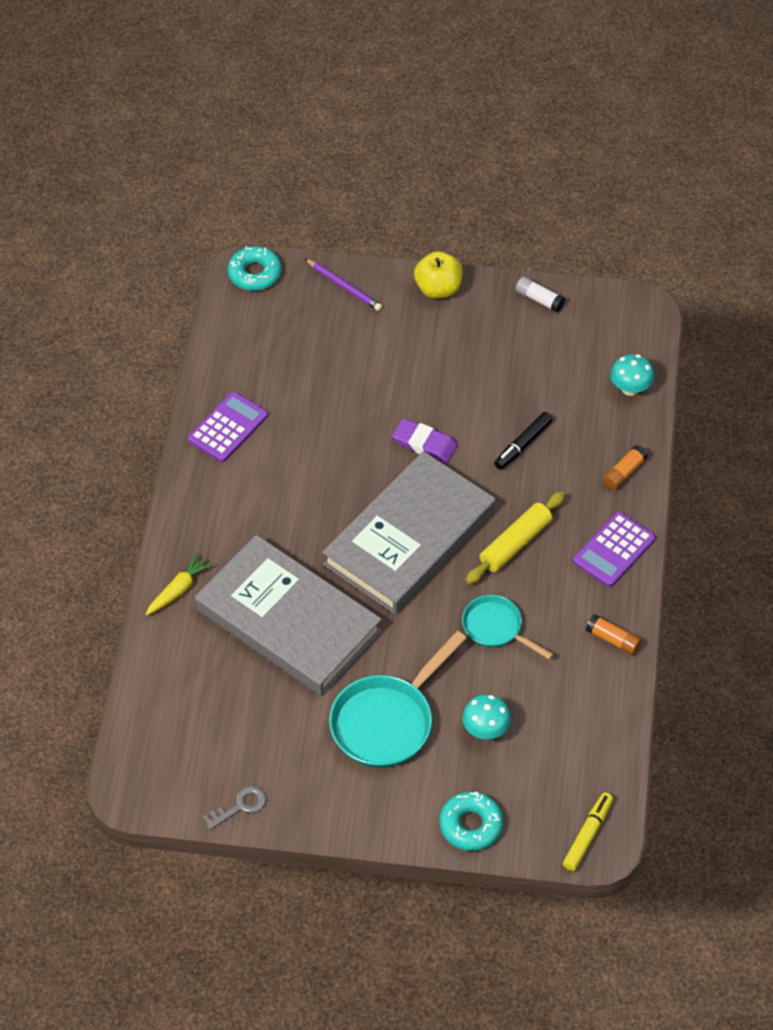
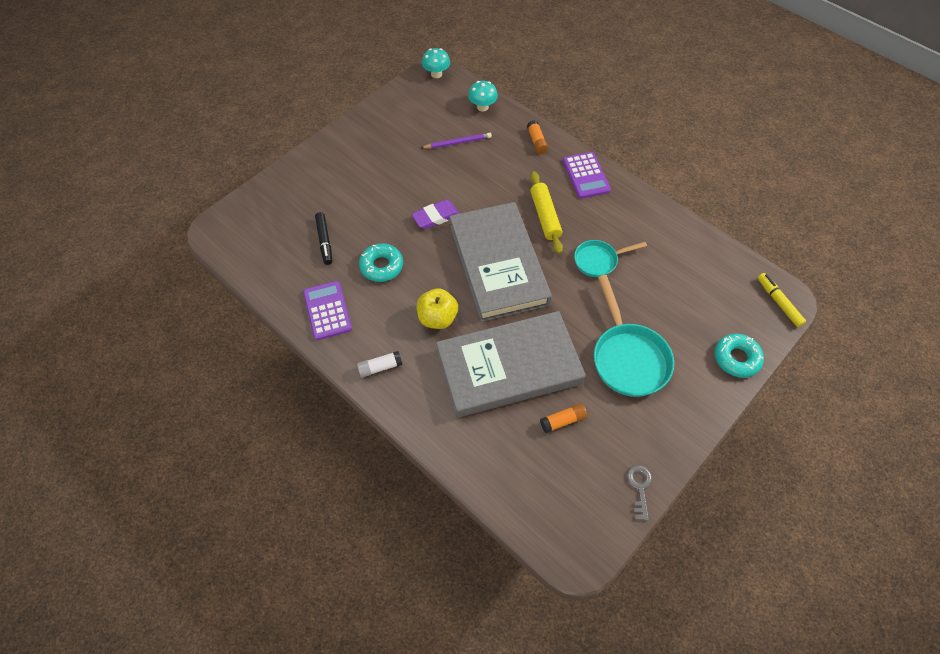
camera: 55 degrees left, 5 degrees up
(178, 590) = (432, 419): yellow carrot -> none
(254, 274) = (224, 225): turquoise donut -> turquoise donut (381, 266)
(344, 287) = (282, 187): purple pencil -> purple pencil (457, 143)
(438, 289) = (331, 146): yellow apple -> yellow apple (437, 318)
(485, 730) = (669, 309): turquoise mushroom -> turquoise mushroom (436, 74)
(523, 444) = (478, 172): black marker -> black marker (324, 241)
(539, 299) = (385, 108): white glue stick -> white glue stick (380, 367)
(613, 640) = (647, 211): orange glue stick -> orange glue stick (563, 421)

